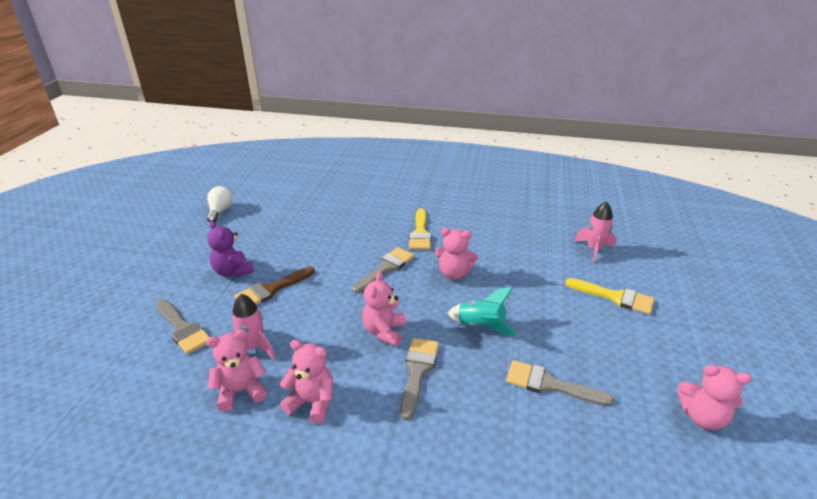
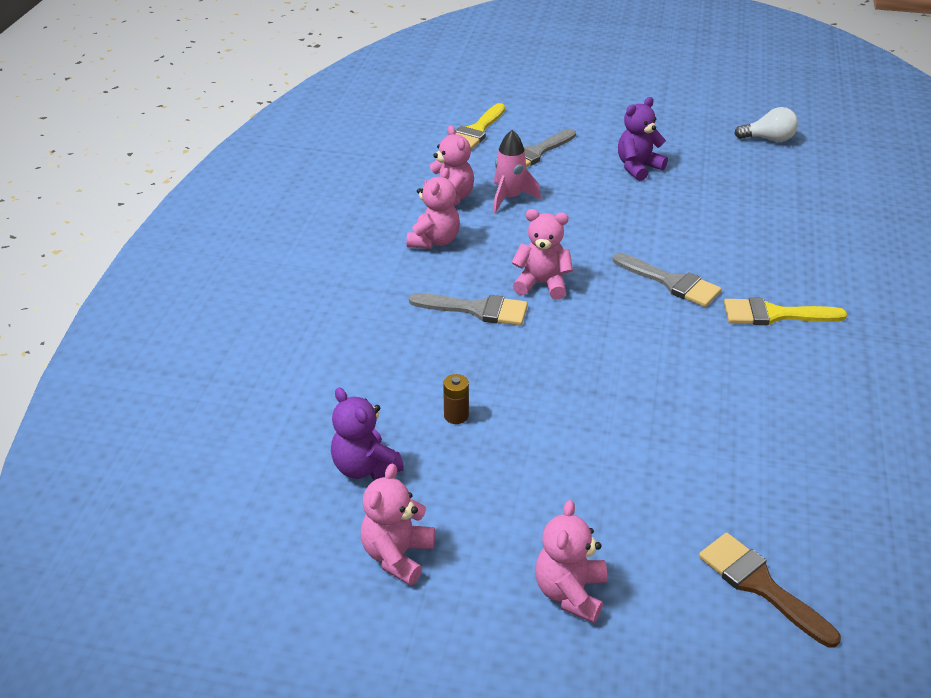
camera: 90 degrees right, 5 degrees up
(271, 290) = (608, 197): brown brush -> brown brush (760, 585)
(454, 274) = (673, 346): pink teddy bear -> pink teddy bear (570, 593)
(481, 326) = (559, 365): turquoise rocket -> none
(549, 384) = (456, 416): grey brush -> brown battery
(594, 249) = (789, 526): pink rocket -> none
(615, 297) = (647, 524): yellow brush -> yellow brush (476, 131)
(625, 442) = (365, 467): none -> purple teddy bear

